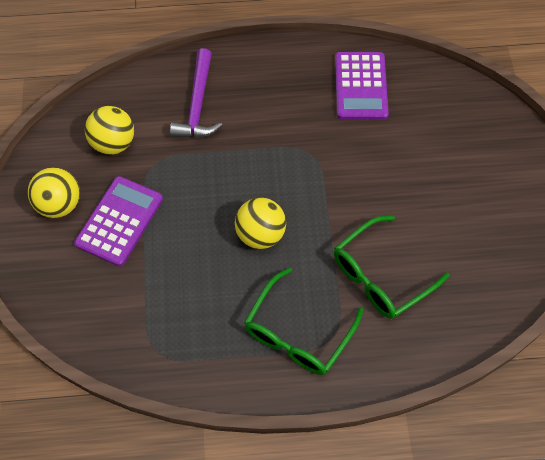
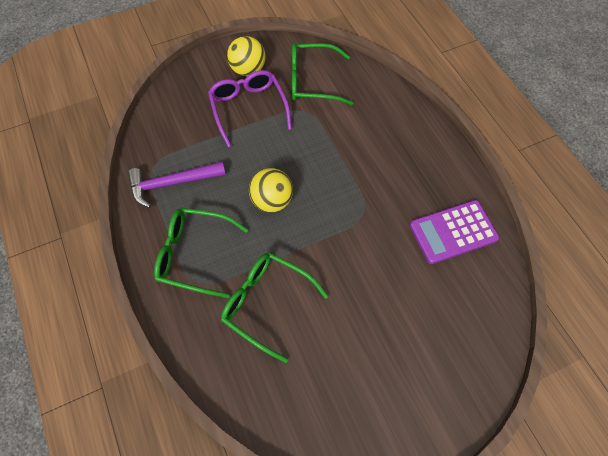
camera: 70 degrees right, 0 degrees up
(114, 143) = (311, 81): yellow ball -> green glasses
(119, 221) = (248, 108): purple calculator -> purple glasses
(197, 105) = (371, 120): purple hammer -> purple hammer (172, 183)

